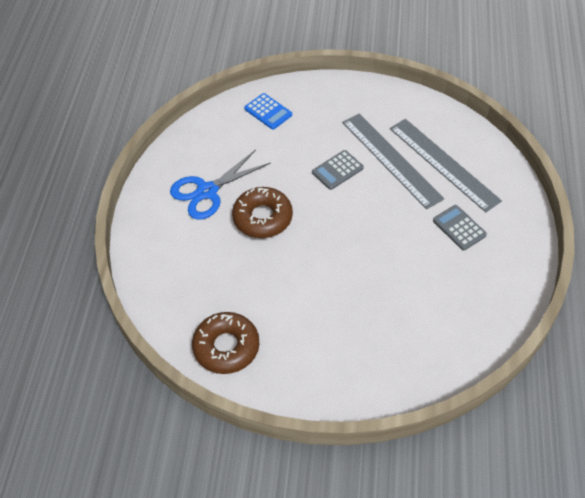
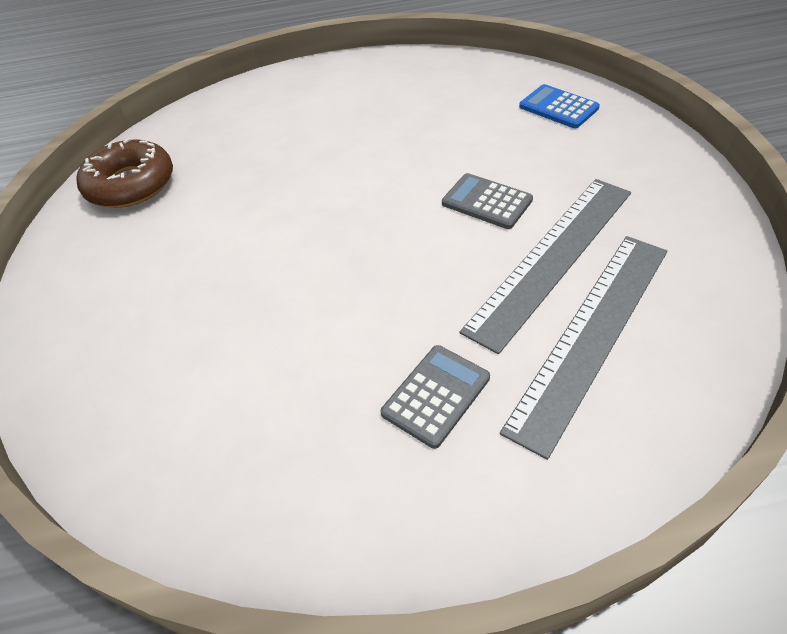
camera: 75 degrees right, 5 degrees down
(207, 191) = (379, 101): blue scissors -> none
(262, 218) = (355, 156): brown donut -> none
(268, 112) = (558, 107): blue calculator -> blue calculator turned 105 degrees clockwise

